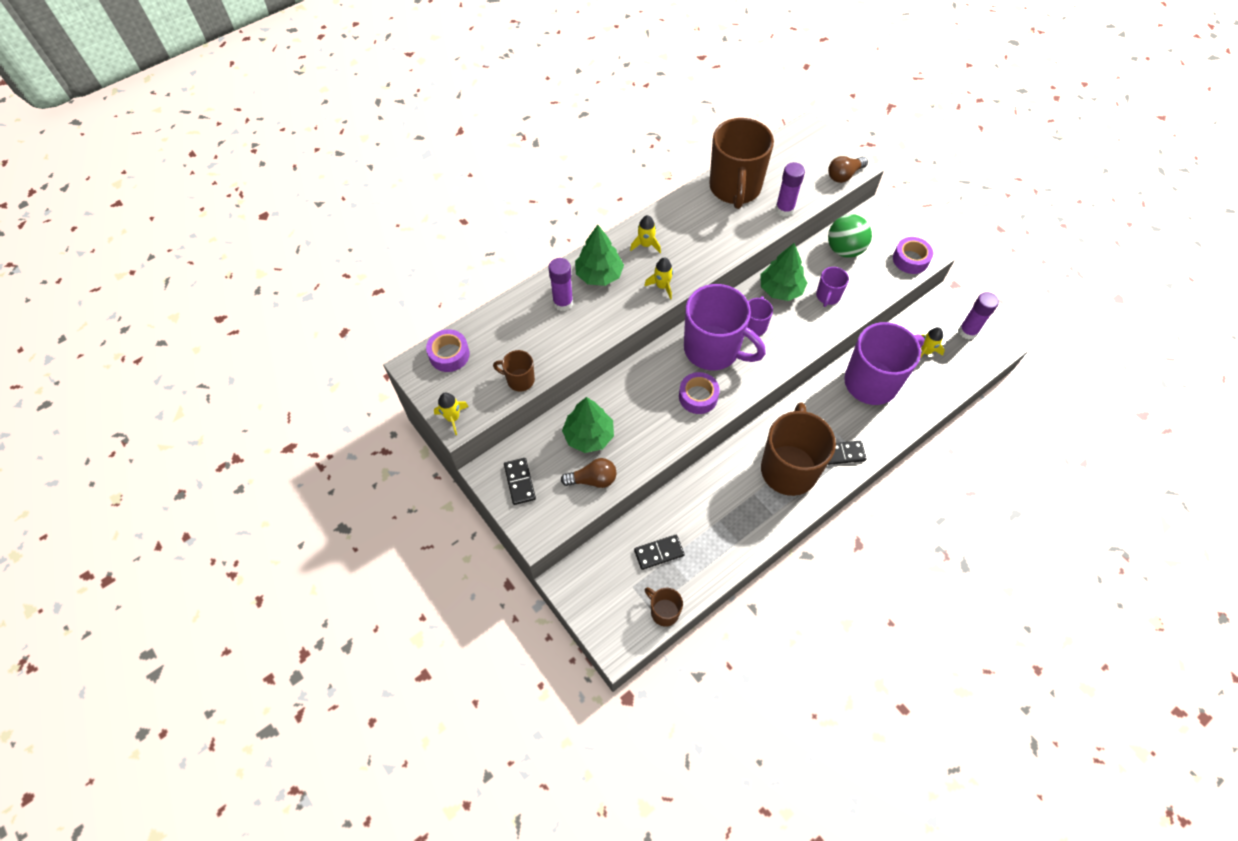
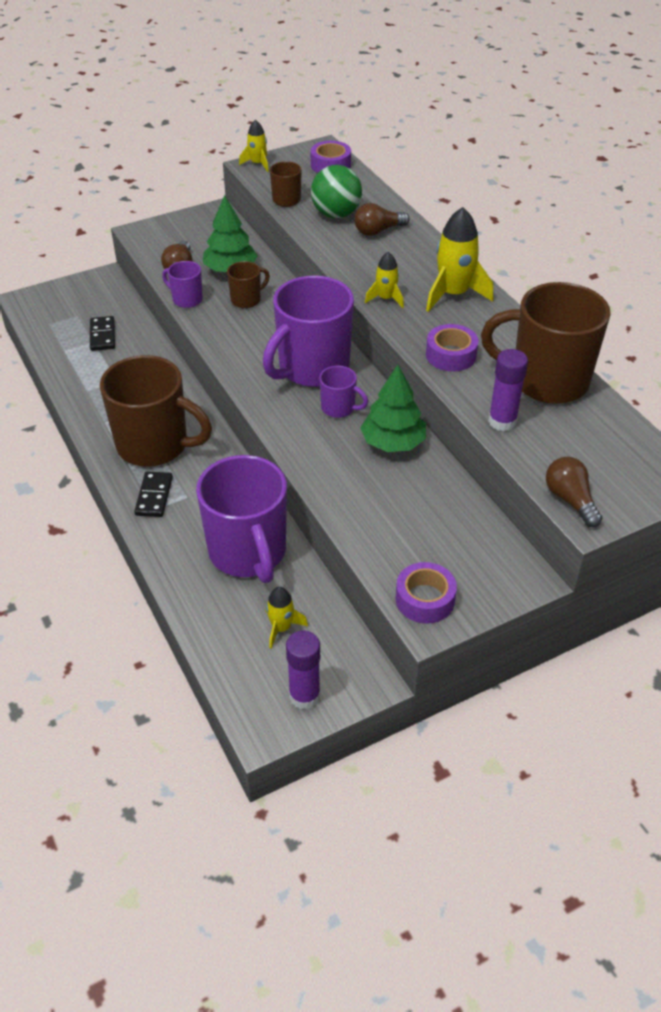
camera: 100 degrees right, 15 degrees down
(519, 482) = (197, 227): black domino -> none
(563, 303) = (378, 231): purple glue stick -> brown light bulb
(599, 274) = (413, 257): green tree -> none
(646, 245) = (453, 294): yellow rocket -> yellow rocket, size x1.79
(664, 611) = (42, 331): brown mug -> brown mug (246, 300)
(698, 396) = (250, 347): purple tape -> purple tape (451, 355)
(828, 296) = (371, 487): purple mug -> purple mug (186, 299)
(844, 250) = (455, 524): green ball -> green ball (336, 214)

